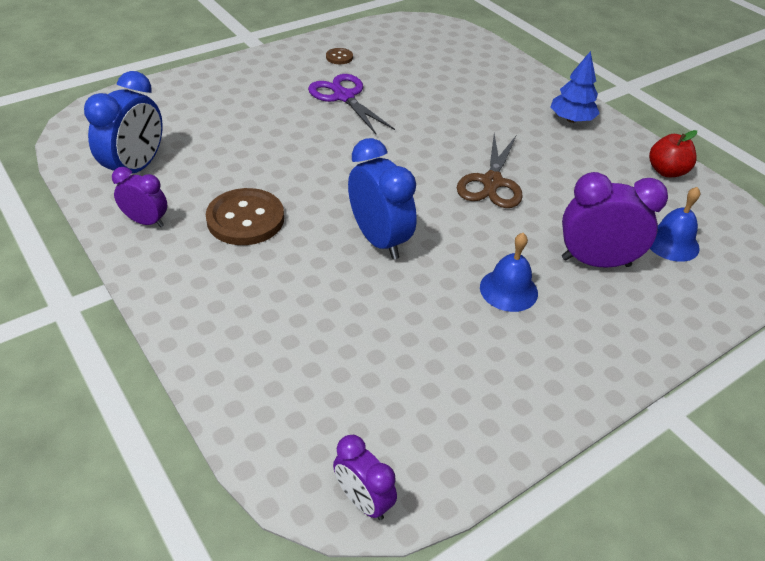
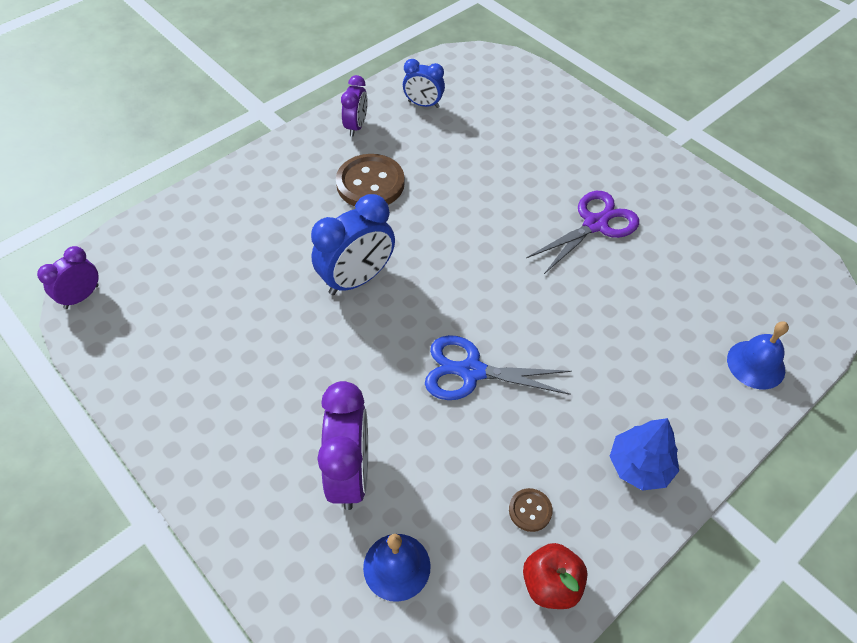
camera: 85 degrees right, 10 degrees up
(136, 169) = (423, 104): blue clock -> blue clock, size x0.60
(339, 57) = (680, 210): brown button -> brown button (530, 510)
(492, 182) = (471, 372): brown scissors -> blue scissors
(508, 290) = (299, 388): blue bell -> blue bell (756, 364)

